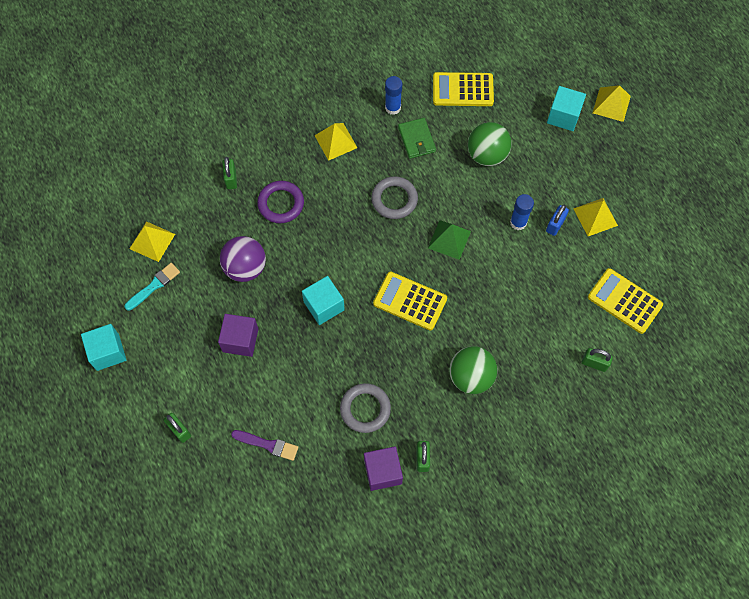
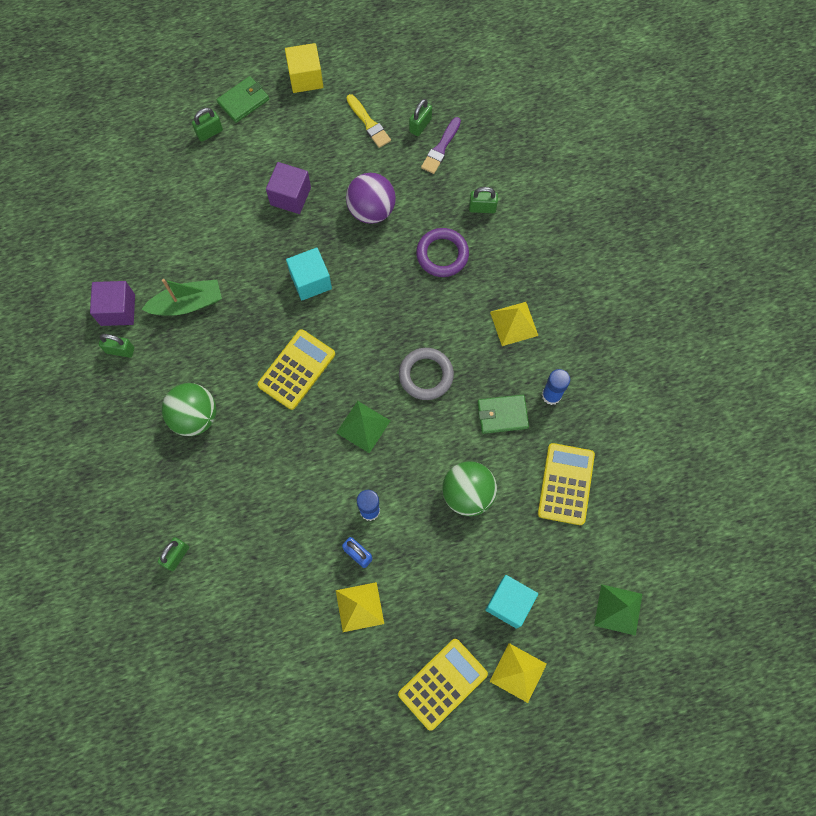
camera: 100 degrees right, 5 degrees up
(108, 352) = (305, 78): turquoise cube -> yellow cube
(140, 406) = (243, 101): none -> green wallet
(152, 241) = (420, 125): yellow pyramid -> green padlock
(154, 286) = (369, 123): turquoise brush -> yellow brush
(268, 445) = (174, 208): purple brush -> purple brush (441, 148)
(365, 409) = (187, 304): grey ring -> green boat
(548, 47) = (618, 609): none -> green pyramid
(624, 301) = (243, 612): yellow calculator -> yellow calculator (442, 684)

